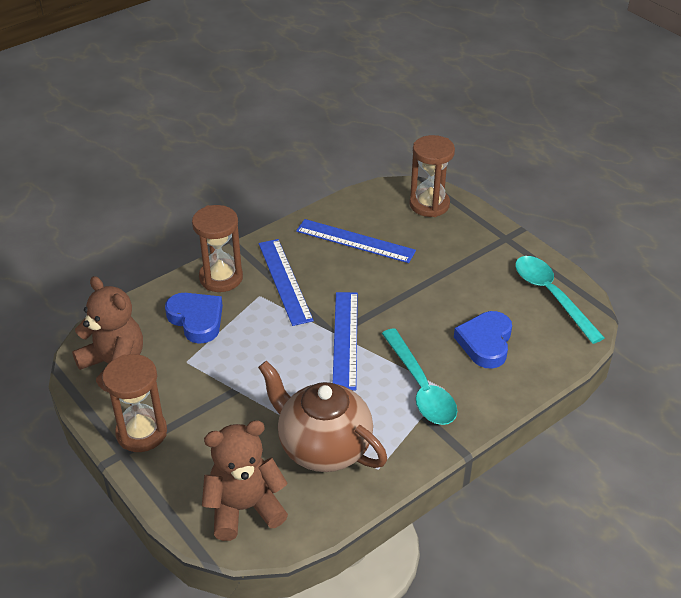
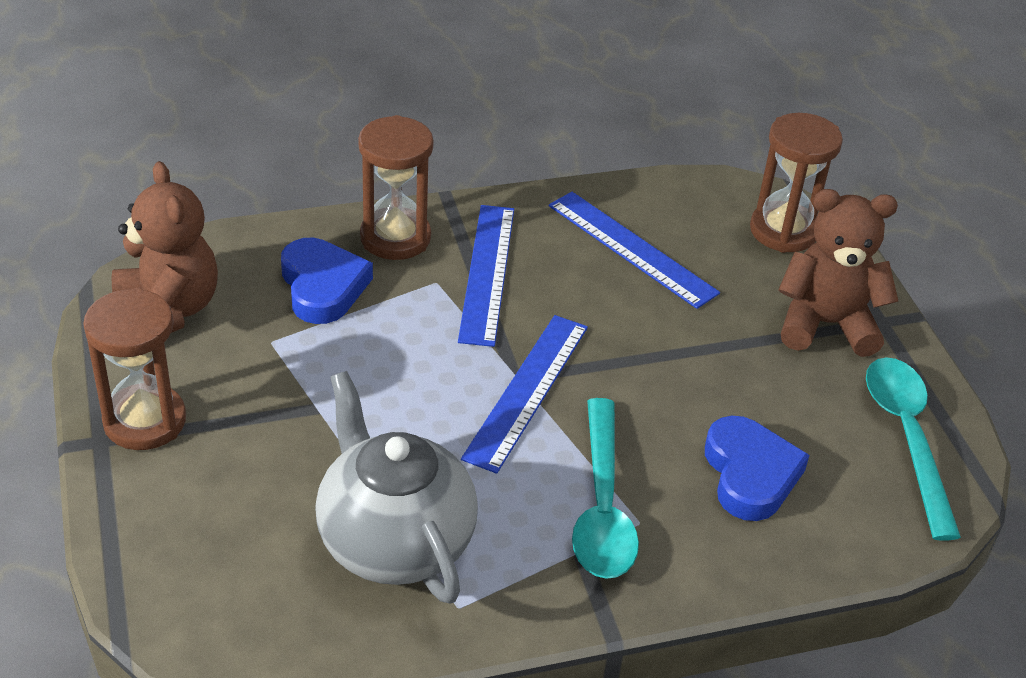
camera: 20 degrees right, 0 degrees up
(244, 508) = (221, 588): brown teddy bear -> brown teddy bear (826, 324)
(323, 447) = (394, 541): brown teapot -> grey teapot
(485, 343) = (750, 474): blue heart -> blue heart turned 135 degrees clockwise

